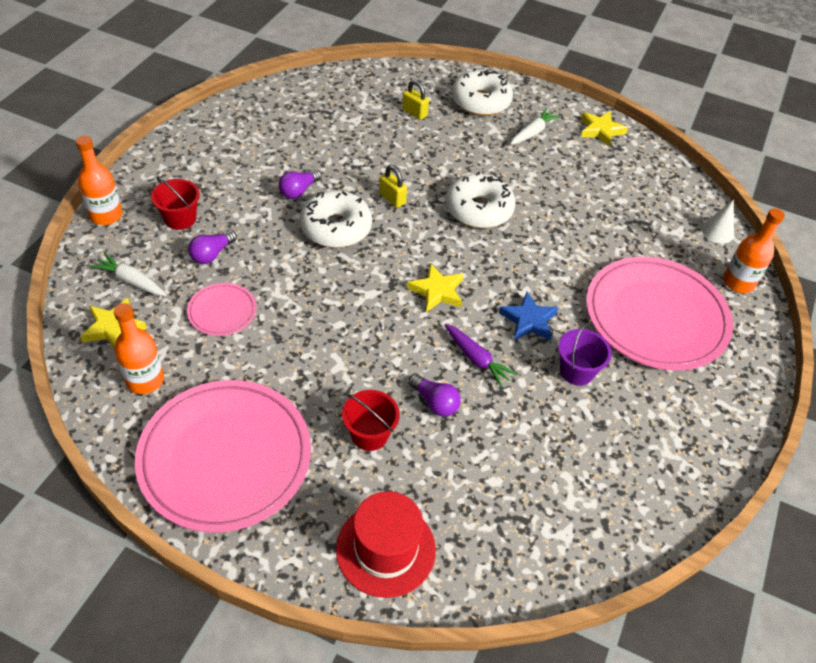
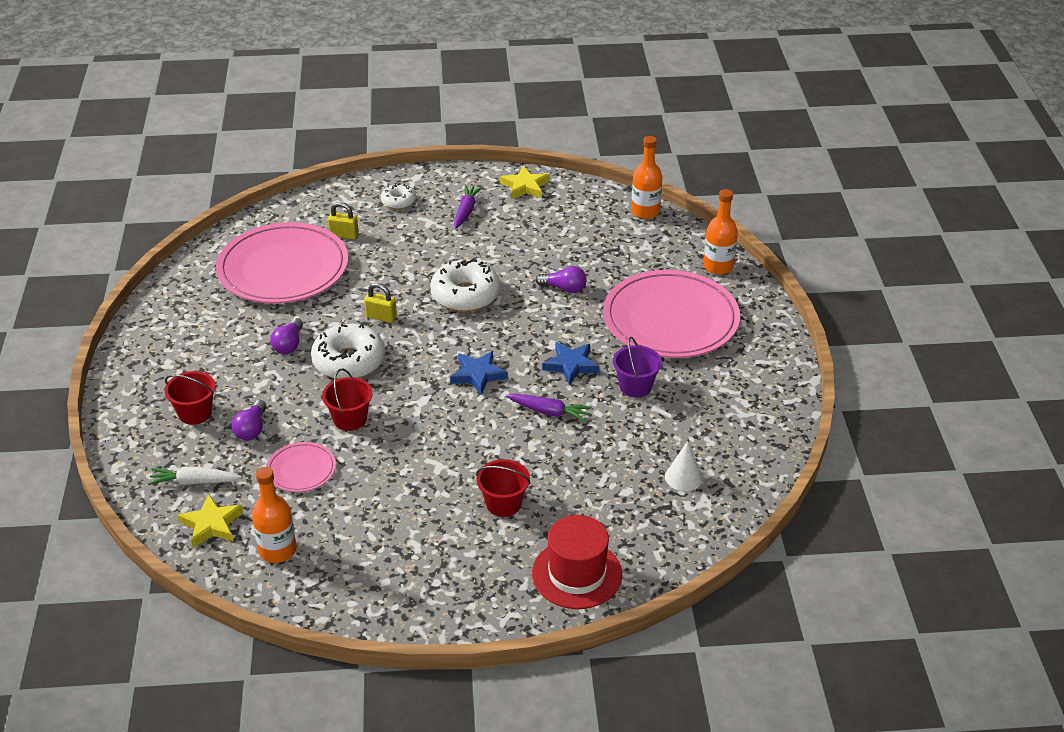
camera: 25 degrees left, 10 degrees down
(106, 215) = (119, 440): orange bottle -> orange bottle (645, 212)
(225, 458) = (397, 573): pink plate -> pink plate (283, 269)
(297, 282) = (350, 419): none -> red bucket
(435, 402) = (539, 458): purple light bulb -> purple light bulb (564, 288)
(437, 291) = (478, 375): yellow star -> blue star
(480, 101) = (398, 201): white donut -> white donut, size x0.55
(532, 132) = (466, 211): white carrot -> purple carrot
(717, 231) = (677, 233): white cone -> white cone (683, 477)

